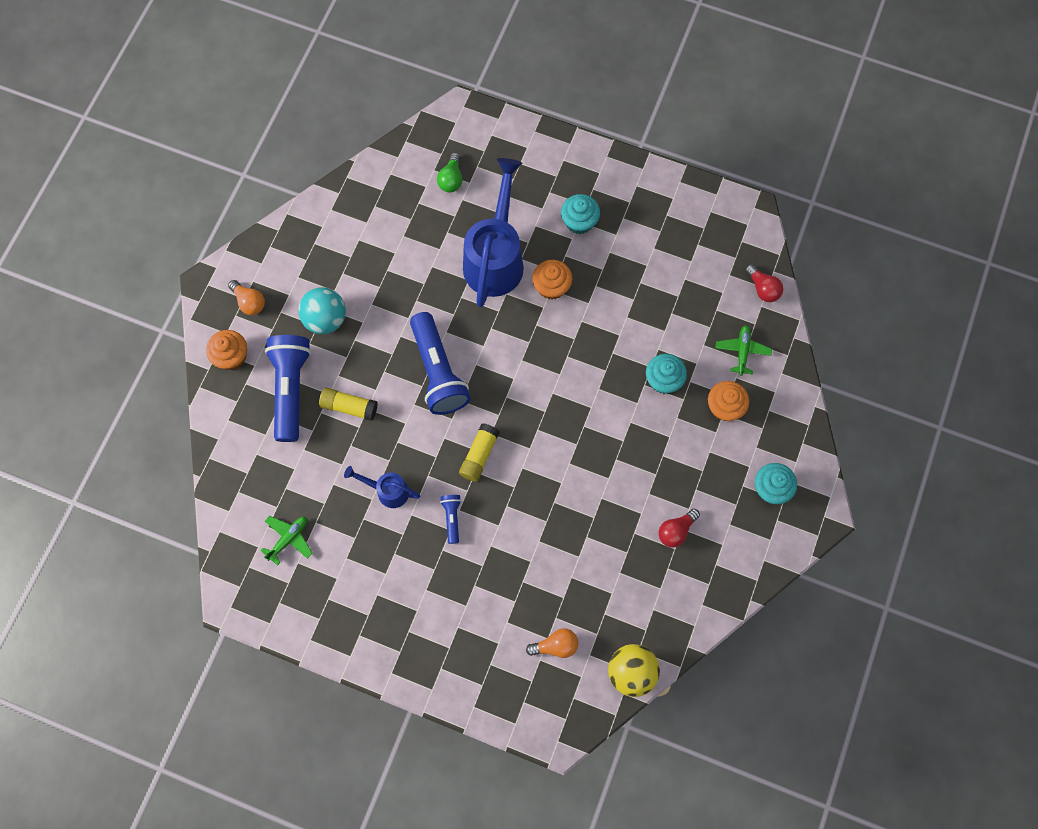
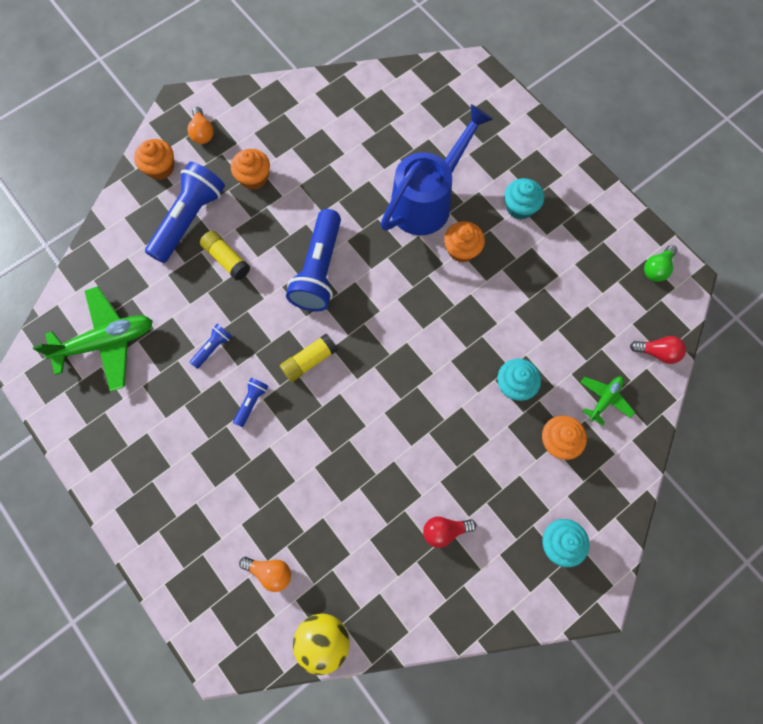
camera: 30 degrees right, 0 degrees up
(288, 539) = (106, 342): green plane -> green plane, size x1.93
(326, 319) = (254, 178): turquoise ball -> orange cupcake
(388, 491) = (213, 348): blue watering can -> blue flashlight
(451, 179) = (429, 117): green light bulb -> green light bulb (657, 268)
(762, 288) = (657, 352): red light bulb -> red light bulb turned 75 degrees counterclockwise

